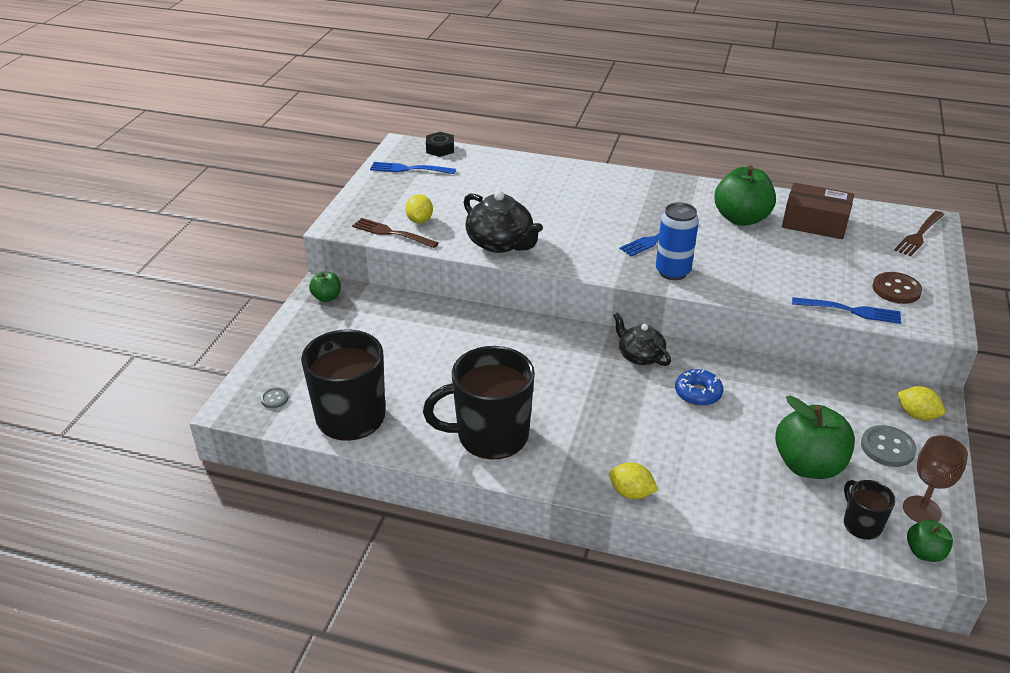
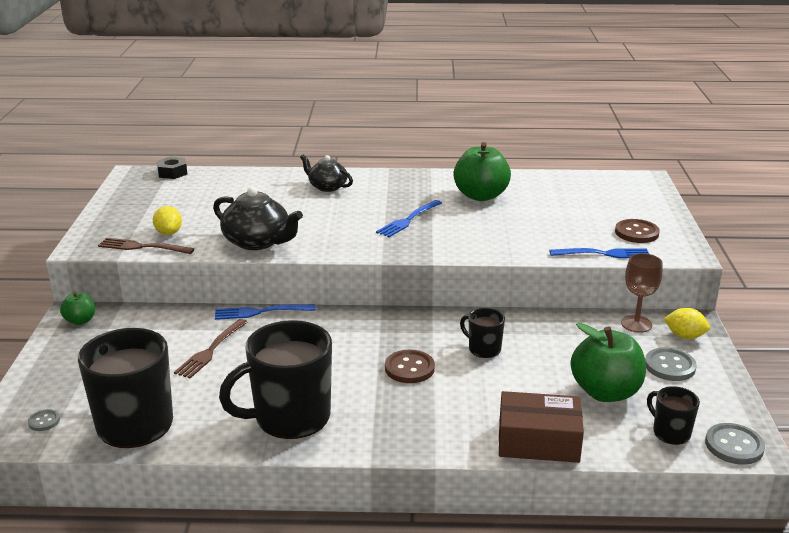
camera: 15 degrees left, 10 degrees down
(409, 169) = (145, 192): blue fork -> blue fork (261, 312)
(617, 402) = (409, 368): none -> brown button
(631, 493) = (448, 444): yellow lemon -> none
(640, 356) = (418, 326): black teapot -> black teapot (327, 187)
(672, 272) = (433, 244): blue can -> none
(698, 393) = (483, 349): blue donut -> black mug
(815, 222) = (547, 191): brown box -> brown box (538, 441)
(919, 235) = (639, 190): brown fork -> brown fork (211, 350)
(922, 510) = (718, 411): brown goblet -> brown goblet (636, 324)
(924, 552) = (734, 446): green apple -> grey button

